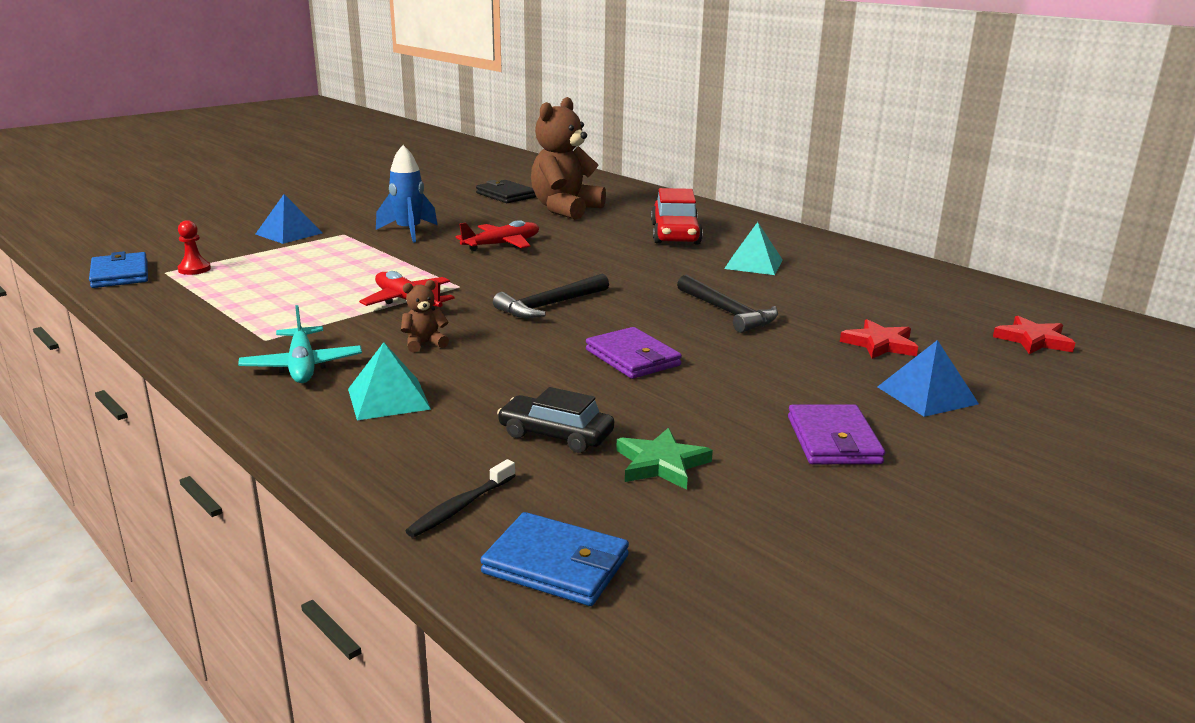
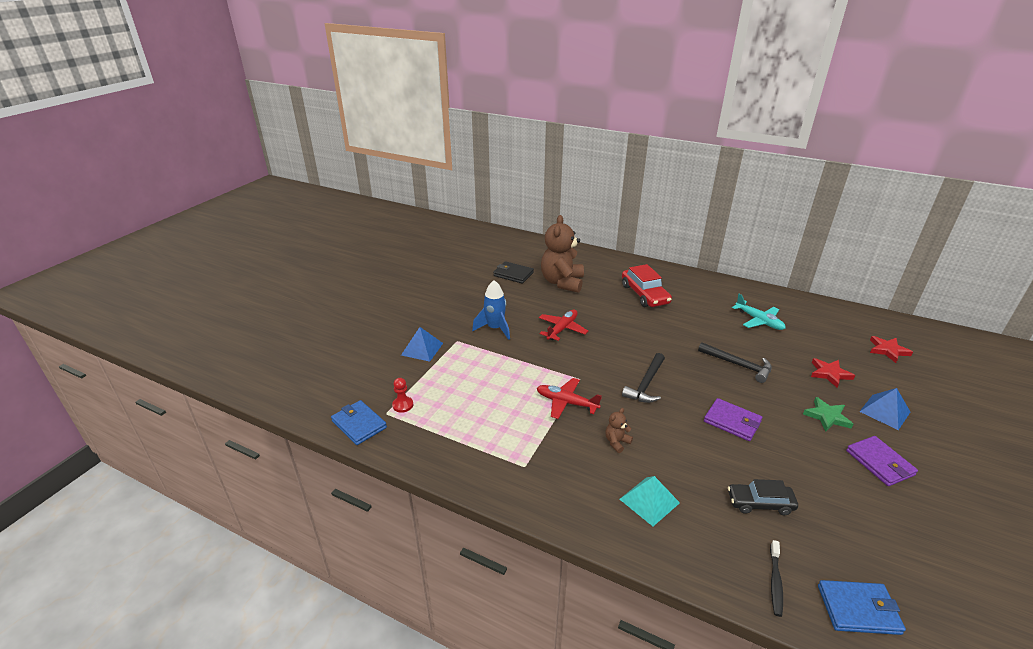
camera: 20 degrees left, 10 degrees up
(302, 366) = (572, 486): turquoise plane -> turquoise plane (759, 321)
(661, 464) = (827, 510): green star -> green star (827, 416)
(753, 264) = (710, 315): turquoise pyramid -> none

